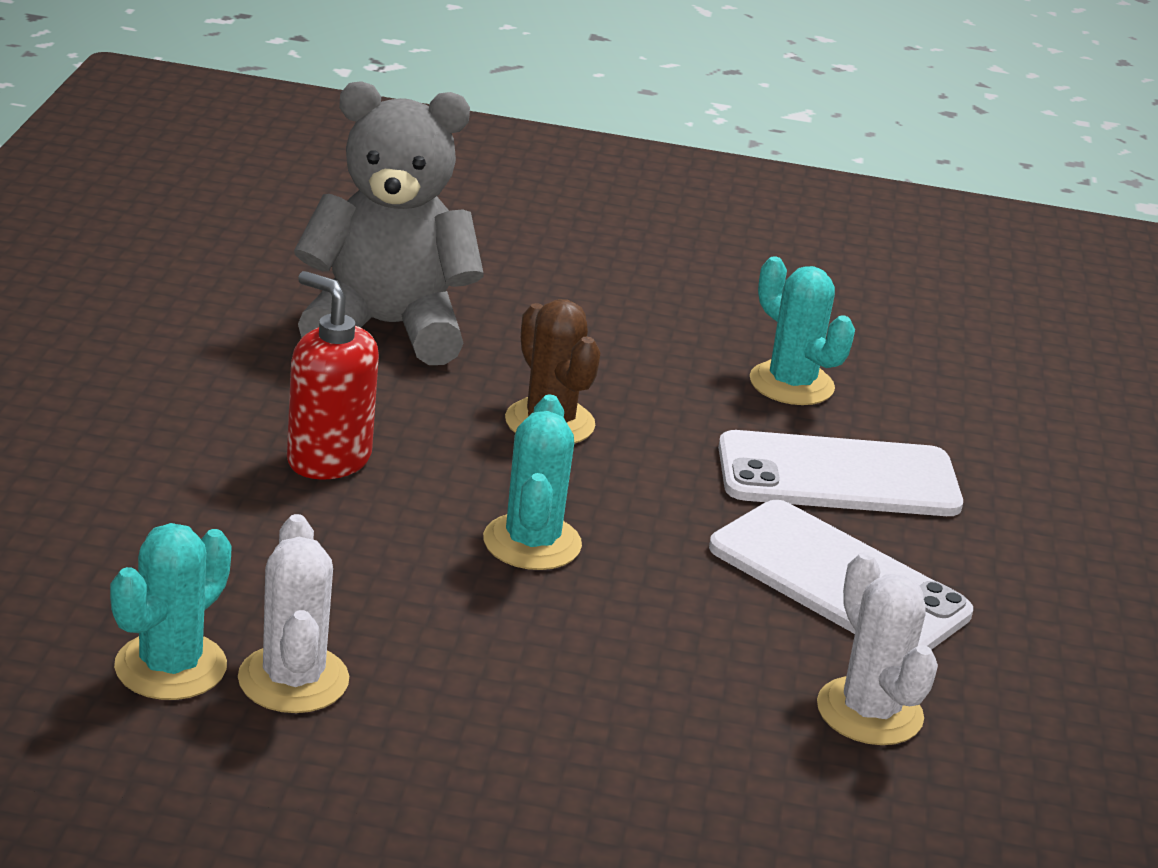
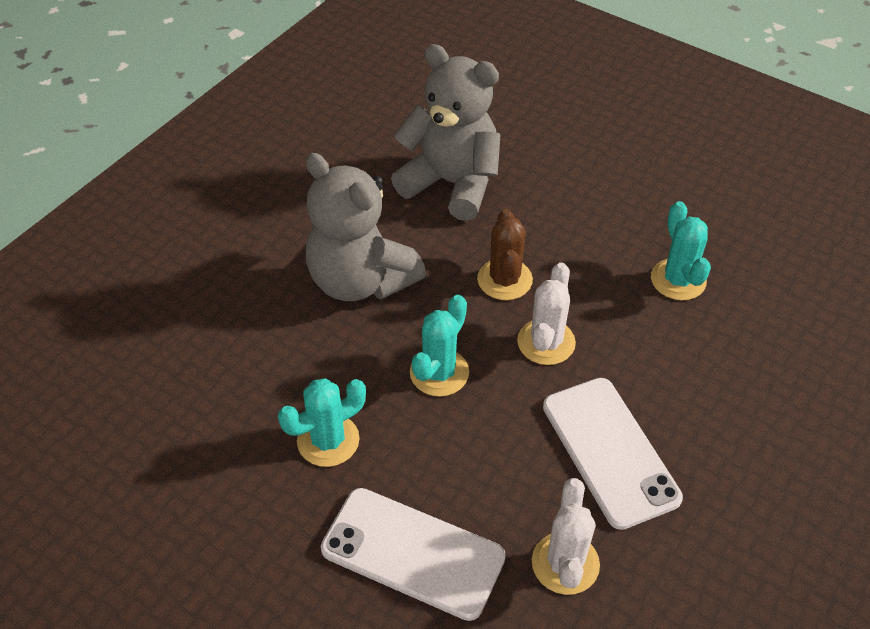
camera: 30 degrees right, 20 degrees up
(170, 667) = (194, 414): turquoise cactus -> turquoise cactus (328, 440)
(293, 679) = (250, 441): white cactus -> white cactus (546, 342)
(328, 459) = (360, 280): red soap dispenser -> grey teddy bear
(838, 477) = (662, 365): white phone -> white phone (413, 553)

